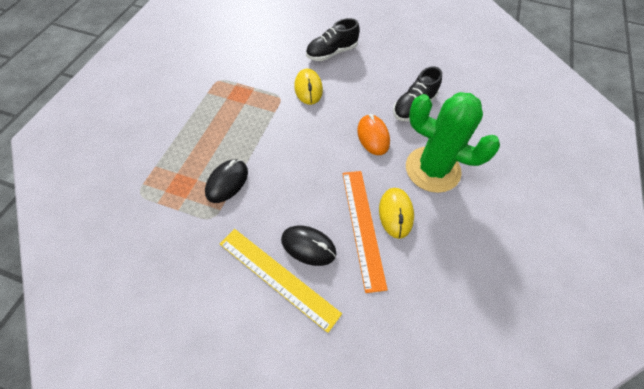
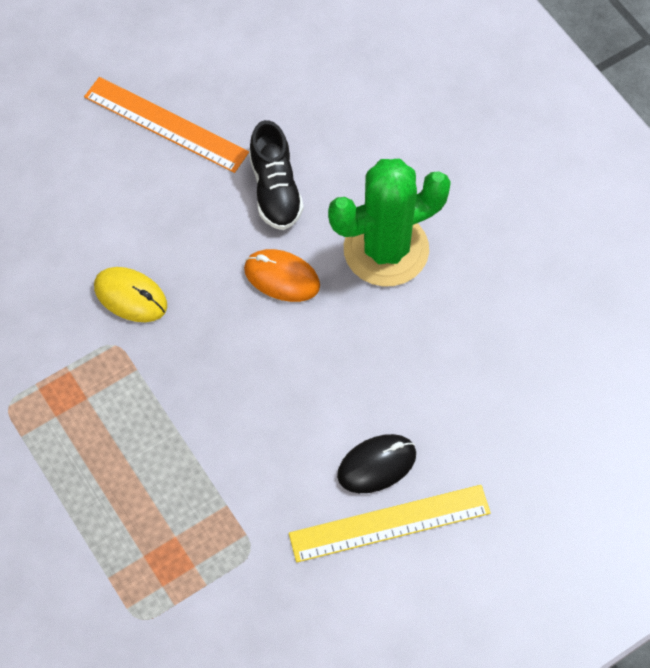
camera: 50 degrees left, 5 degrees up
(227, 182) = (210, 501): black mouse -> none
(331, 53) = (86, 215): black shoe -> none
(363, 227) = (398, 388): orange ruler -> orange ruler (166, 124)
(395, 213) = (410, 339): yellow mouse -> none

